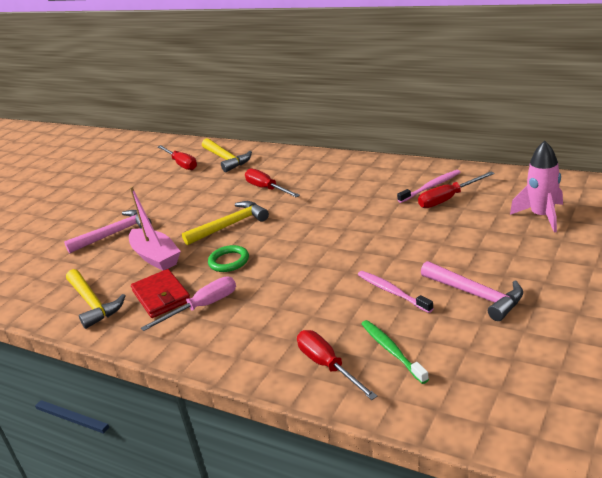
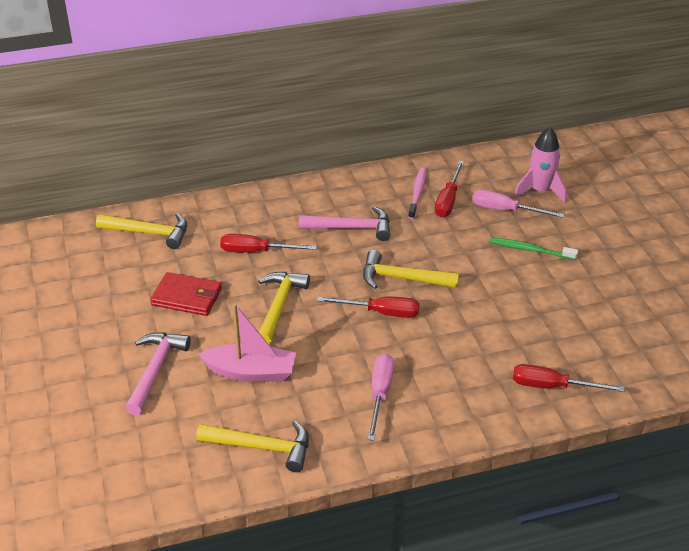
camera: 50 degrees left, 10 degrees up
(161, 296) = (323, 405): red wallet -> red wallet (187, 297)
(181, 164) = (98, 258): red screwdriver -> red screwdriver (380, 312)
(229, 261) = (336, 342): green ring -> none
(333, 239) = (402, 278): none -> yellow hammer
(391, 350) = (578, 351): green toothbrush -> green toothbrush (530, 250)
(392, 292) = (516, 305): pink toothbrush -> none
(476, 295) = (577, 279): pink hammer -> pink hammer (351, 228)
(487, 221) = (505, 210): none -> pink screwdriver

